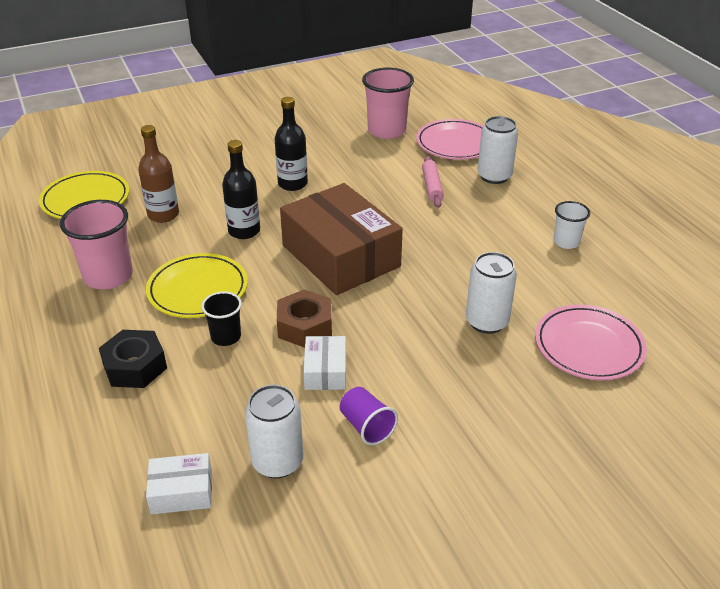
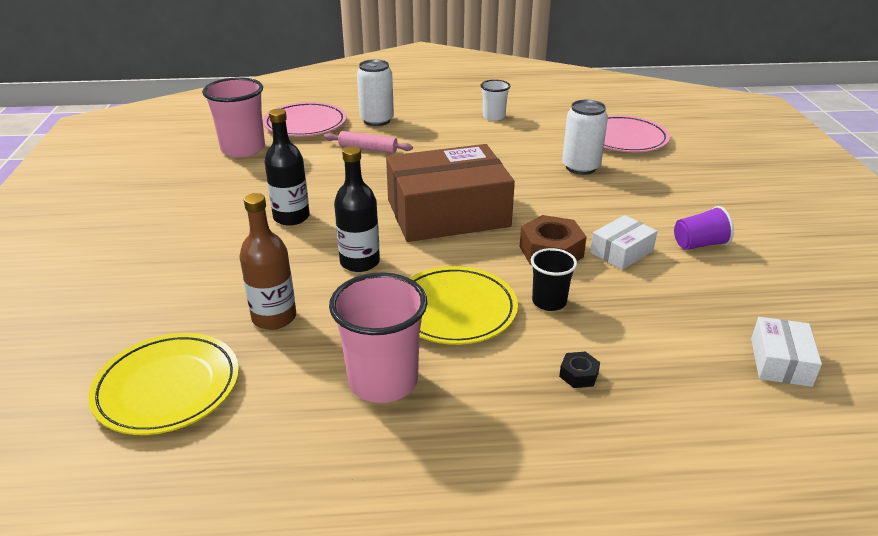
camera: 70 degrees left, 5 degrees down
(135, 367) = (578, 375): black nut -> black nut, size x0.50
(277, 461) = (740, 297): white can -> none
(325, 371) = (621, 252): white box -> white box turned 60 degrees counterclockwise

